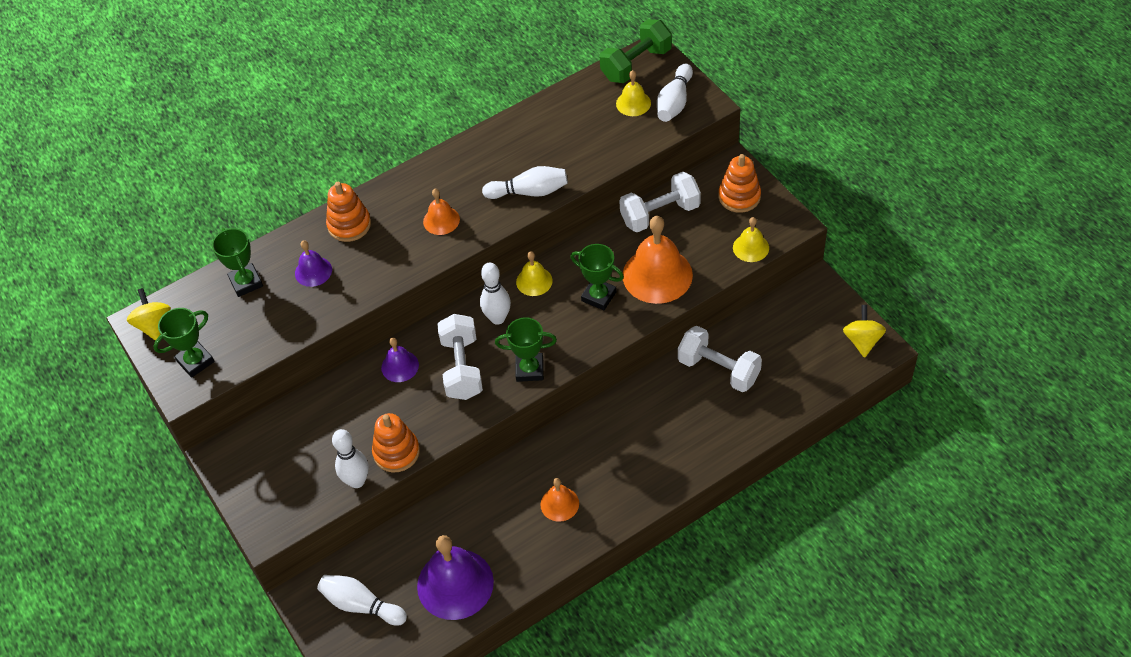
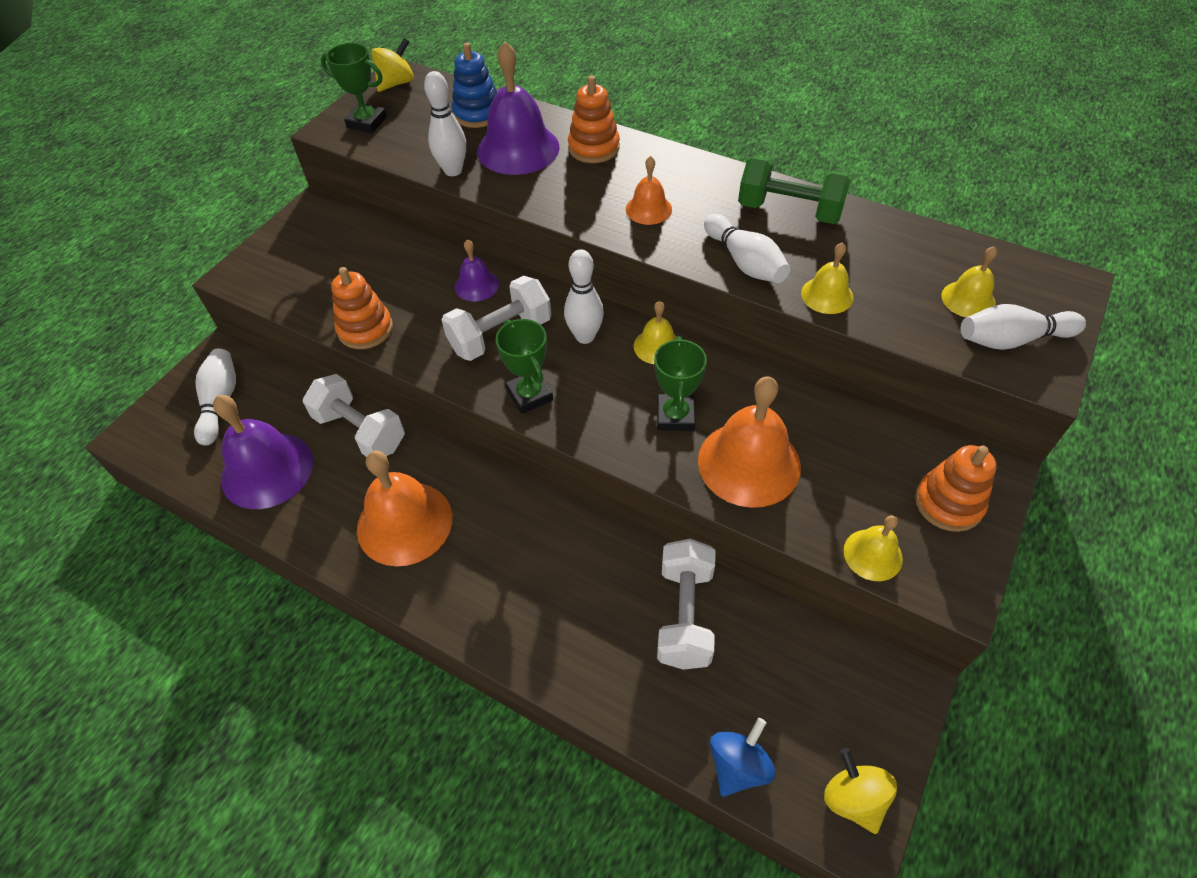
camera: 60 degrees right, 0 degrees up
(246, 282) = (477, 114): green trophy -> blue stacking toy
(313, 271) = (518, 149): purple bell -> purple bell, size x1.92
(357, 481) = (317, 314): white bowling pin -> white bowling pin (453, 170)
(559, 504) = (404, 523): orange bell -> orange bell, size x1.92
(585, 165) = (827, 295): none -> yellow bell
(636, 64) = (1033, 276): green dumbbell -> green dumbbell (789, 211)
(660, 214) = (846, 425): white dumbbell -> white dumbbell (360, 431)
(820, 384) = (738, 765): none -> blue spinning top
(862, 340) = (853, 798): yellow spinning top -> yellow spinning top turned 90 degrees counterclockwise

